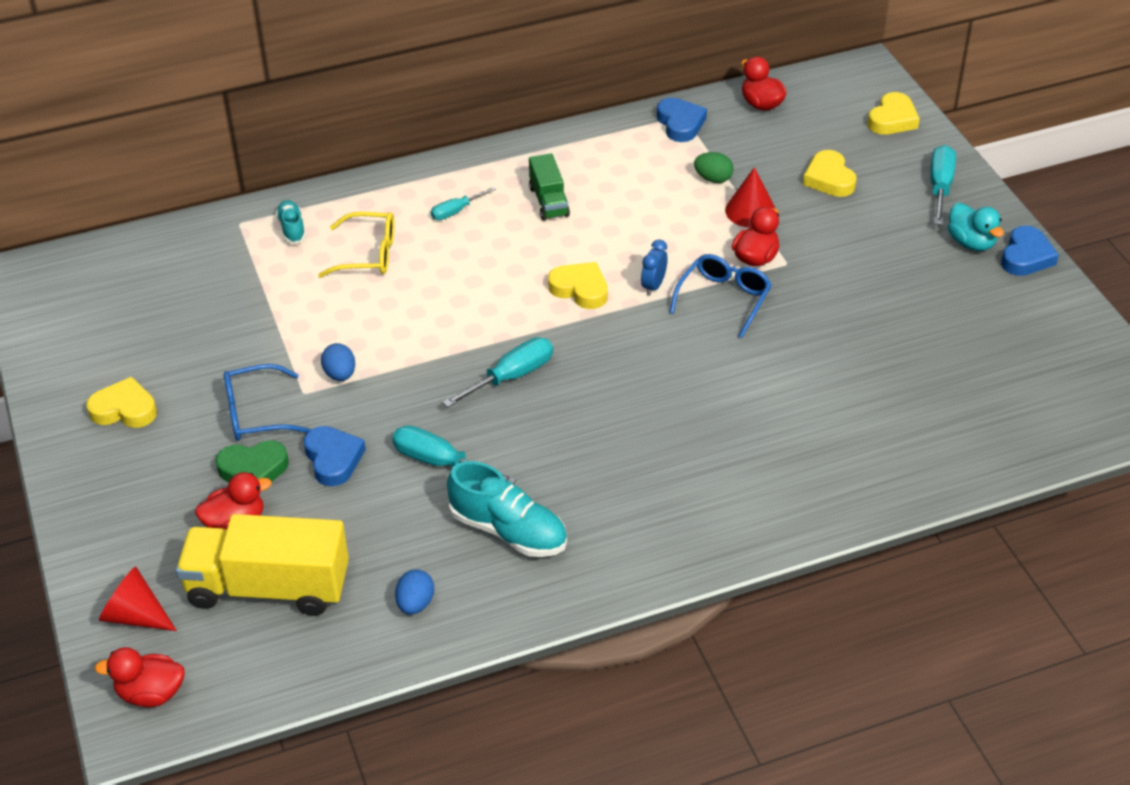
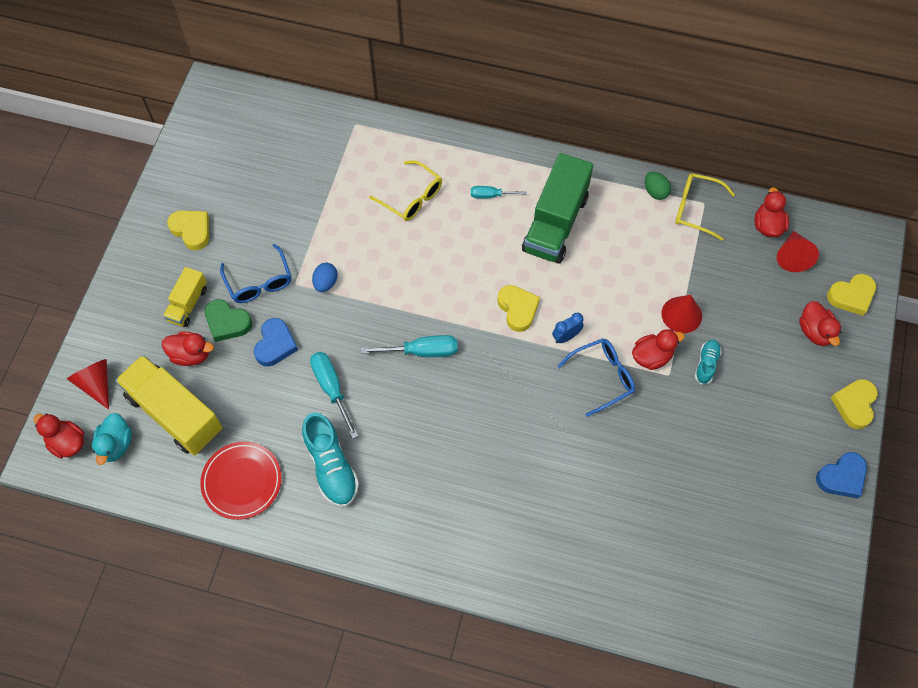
camera: 35 degrees right, 20 degrees up
(185, 478) = (188, 304): none -> yellow truck
(257, 413) = (259, 281): blue glasses -> blue glasses turned 135 degrees counterclockwise
(292, 229) = (382, 148): turquoise shoe -> turquoise shoe (706, 364)
(415, 604) = (242, 481): blue egg -> red plate
(549, 201) = (555, 223): green truck -> green truck, size x1.89
(680, 124) = (696, 209): blue heart -> yellow glasses
(713, 179) = (679, 271): green egg -> green egg (655, 192)
(808, 116) = (792, 256): none -> red cone
(829, 179) = (759, 321): yellow heart -> yellow heart (854, 404)
(888, 161) = (815, 331): none -> red duck
(940, 187) = (833, 378): turquoise screwdriver -> none
(971, 242) = (812, 440): turquoise duck -> turquoise duck (116, 444)

